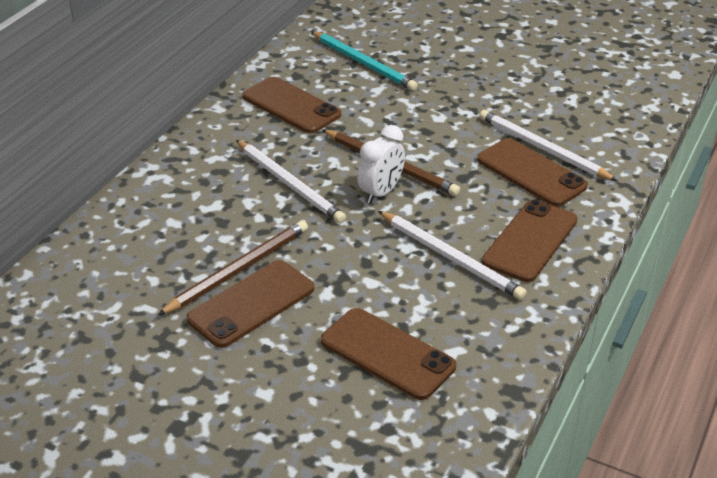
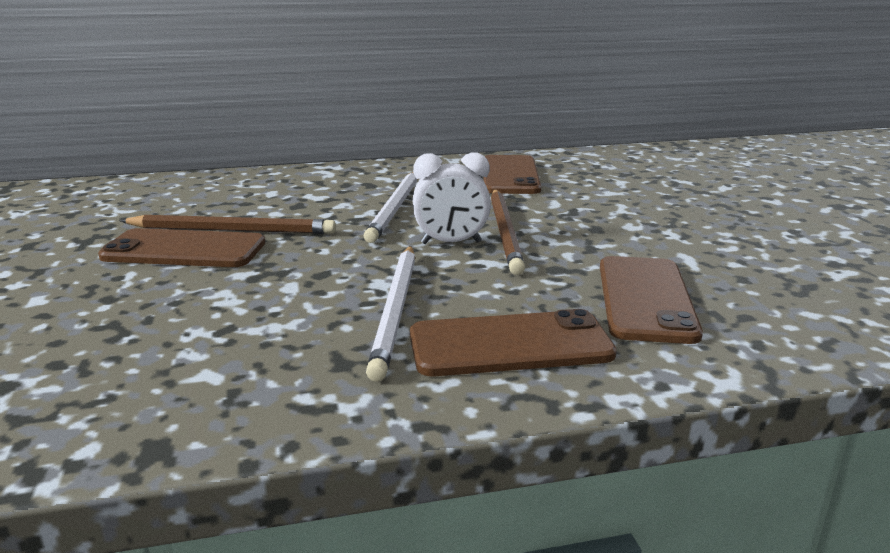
camera: 50 degrees right, 15 degrees down
(363, 63) = (634, 176): turquoise pencil -> none
(387, 354) = (162, 336): brown phone -> none
(542, 148) = (706, 289): white pencil -> none

